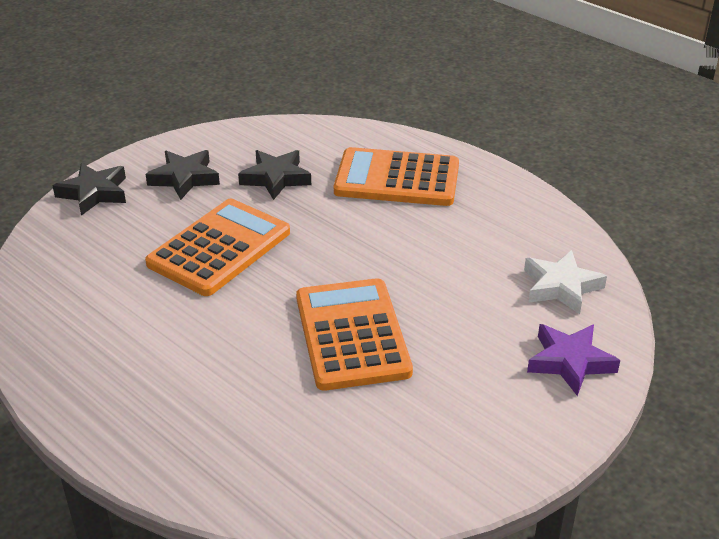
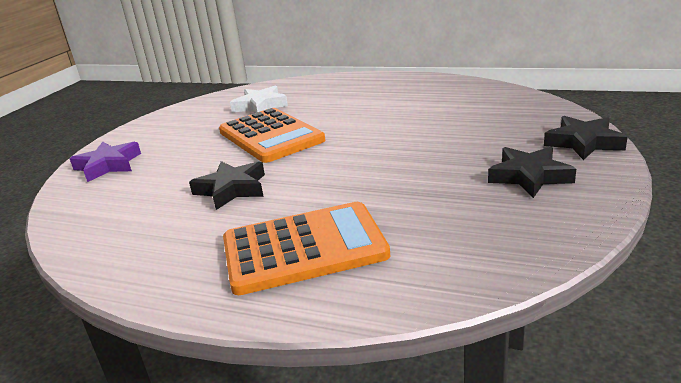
camera: 160 degrees right, 10 degrees down
(219, 248) = (417, 145): orange calculator -> none
(276, 178) = (440, 205): black star -> black star (232, 189)
(561, 287) = (106, 205): white star -> white star (260, 106)

